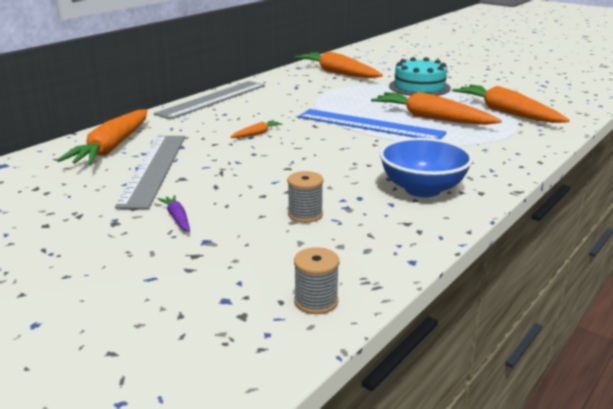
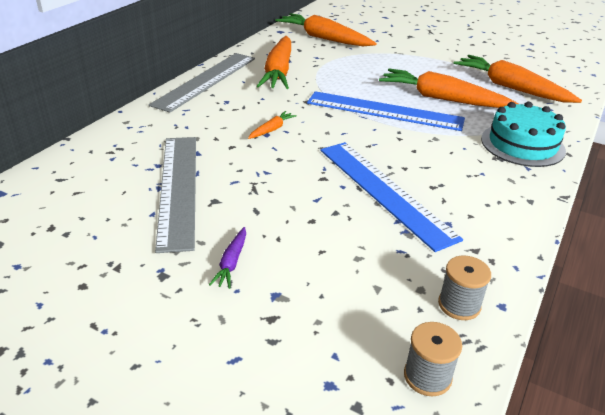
camera: 10 degrees left, 10 degrees up
(112, 147) = (119, 158): orange carrot -> orange carrot (278, 71)
(177, 218) = (231, 263): purple carrot -> purple carrot turned 135 degrees counterclockwise
(305, 214) = (367, 246): grey spool -> grey spool (459, 305)
(340, 179) = (384, 191): none -> blue ruler
(419, 87) = (413, 55): turquoise cake -> turquoise cake (522, 144)
(422, 189) = (472, 200): blue bowl -> none

